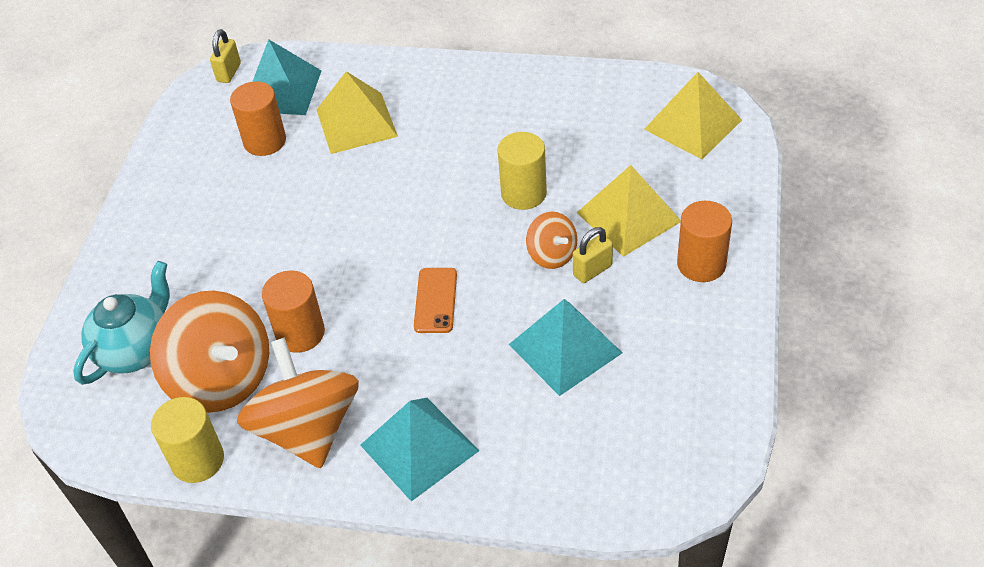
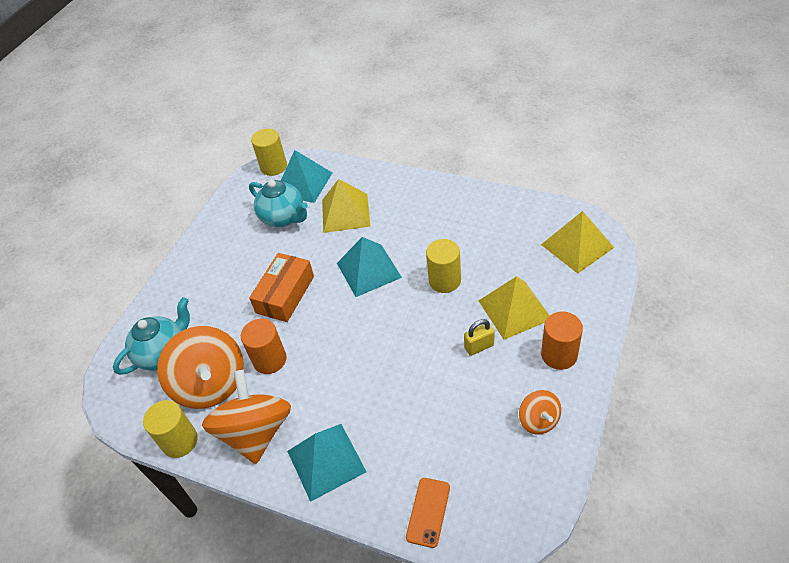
camera: 15 degrees right, 0 degrees up
(229, 72) = (273, 166): yellow padlock -> yellow cylinder
(265, 141) = (283, 217): orange cylinder -> turquoise teapot
(298, 244) = (285, 294): none -> orange box
(436, 300) = (365, 351): orange phone -> orange phone (428, 512)
(552, 254) = (453, 330): orange spinning top -> orange spinning top (539, 420)
(565, 348) = (445, 404): turquoise pyramid -> turquoise pyramid (368, 270)

